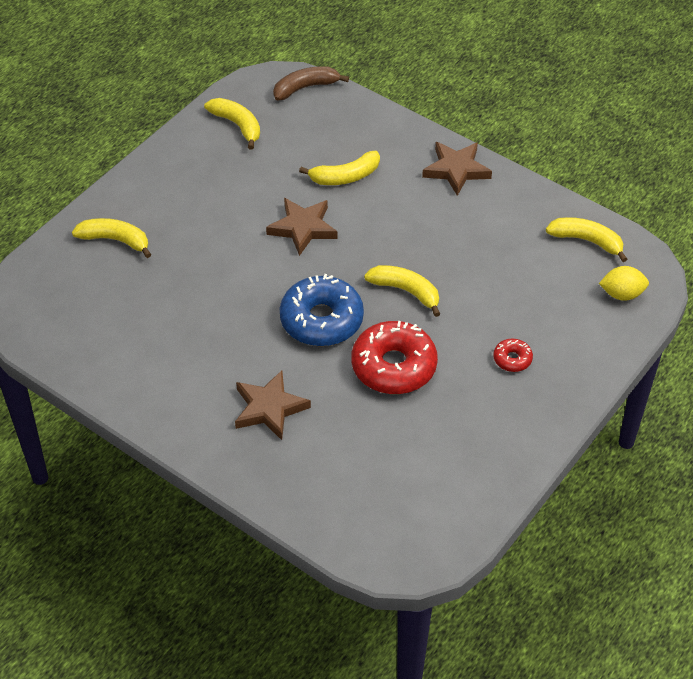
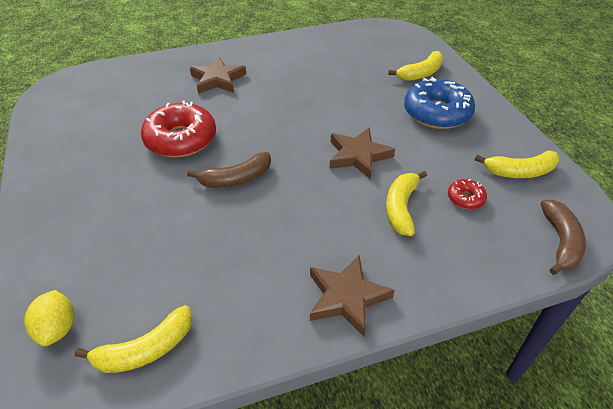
camera: 125 degrees right, 5 degrees down
(321, 320) = (259, 126): blue donut -> blue donut (437, 113)
(406, 291) = (236, 179): yellow banana -> brown banana
(512, 359) = (105, 201): red donut -> red donut (465, 198)
(622, 294) = (58, 328): yellow lemon -> yellow lemon turned 45 degrees counterclockwise

